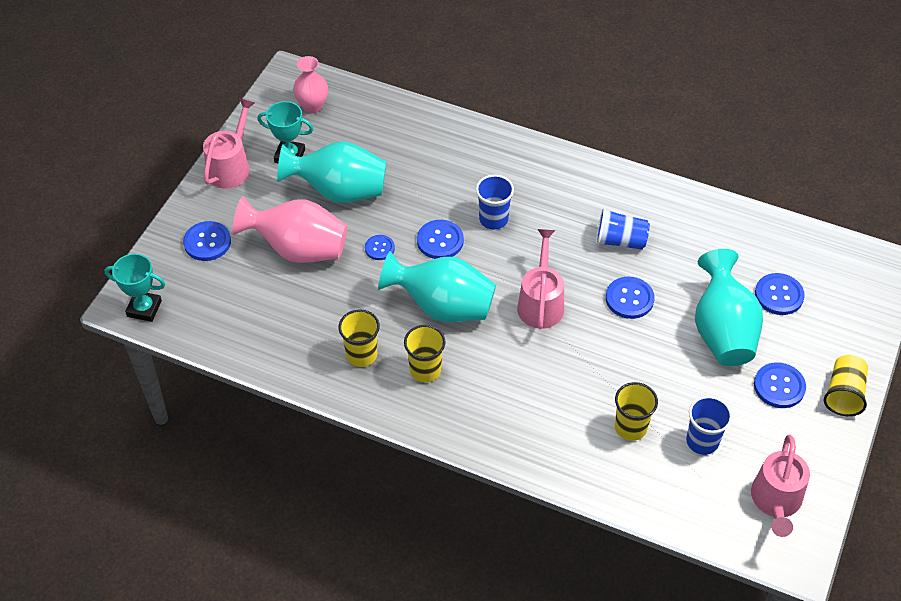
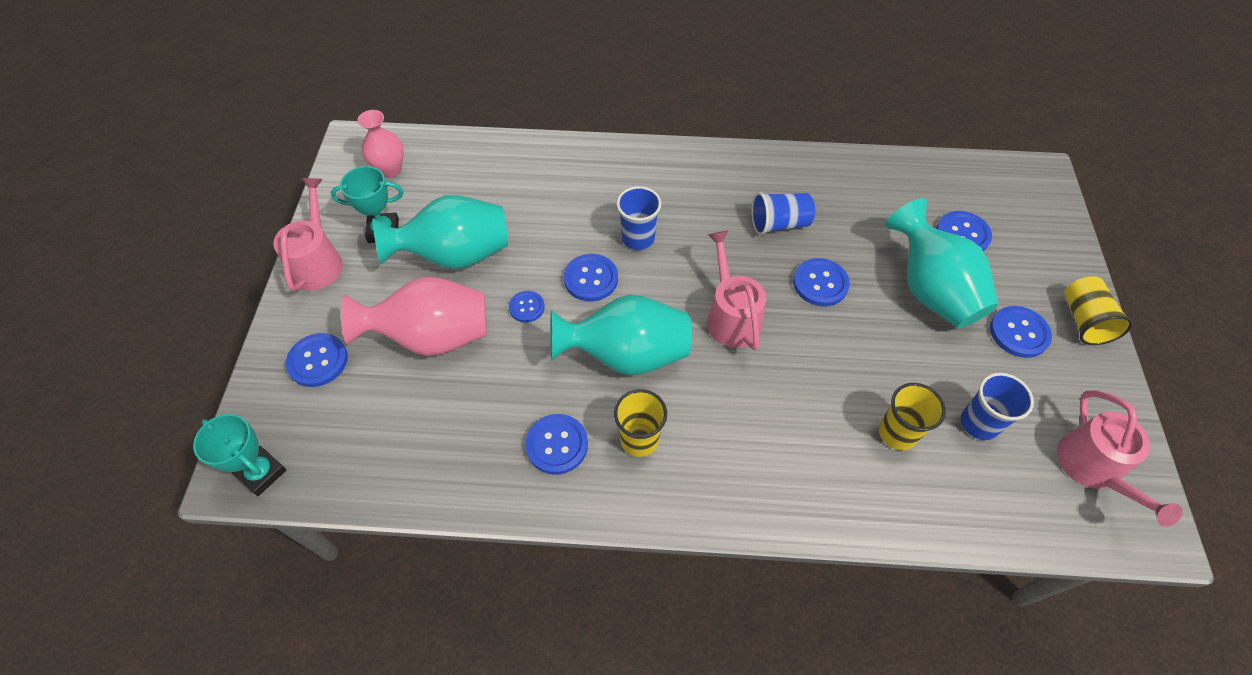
camera: 20 degrees left, 5 degrees up
(144, 308) = (261, 473): turquoise trophy -> turquoise trophy turned 45 degrees clockwise
(361, 354) = (557, 445): yellow cup -> blue button

